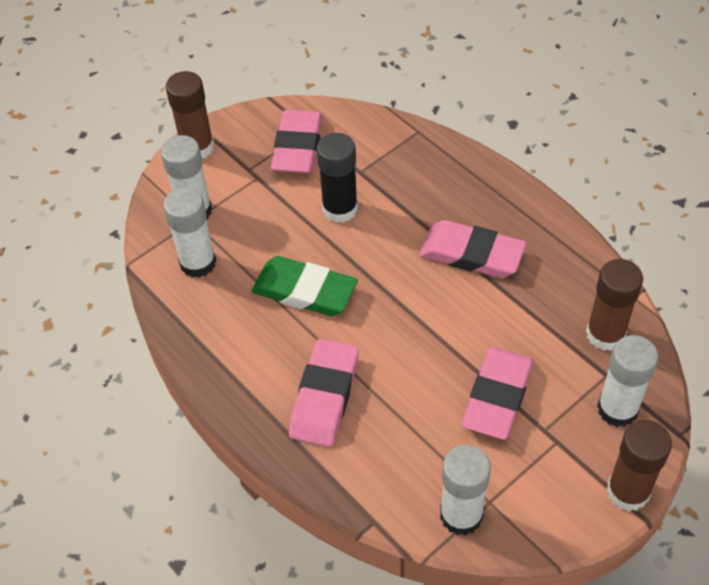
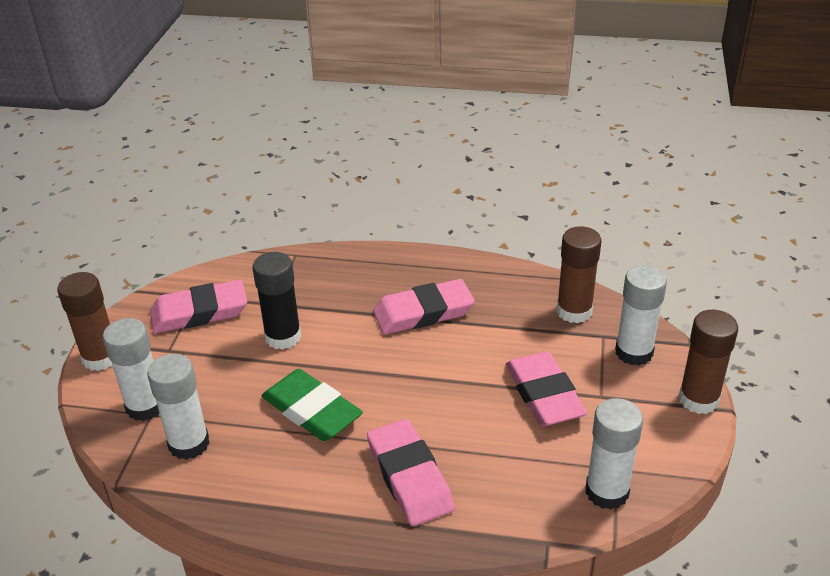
camera: 40 degrees left, 15 degrees down
(298, 146) = (199, 312): pink eraser -> pink eraser turned 75 degrees counterclockwise
(305, 290) = (312, 410): green eraser -> green eraser turned 60 degrees clockwise

